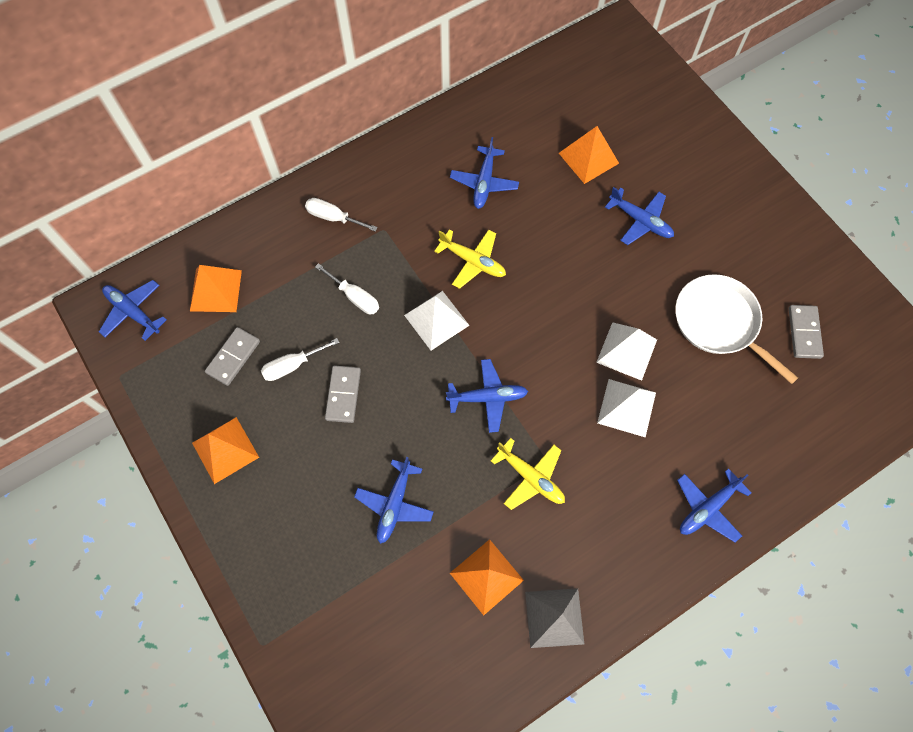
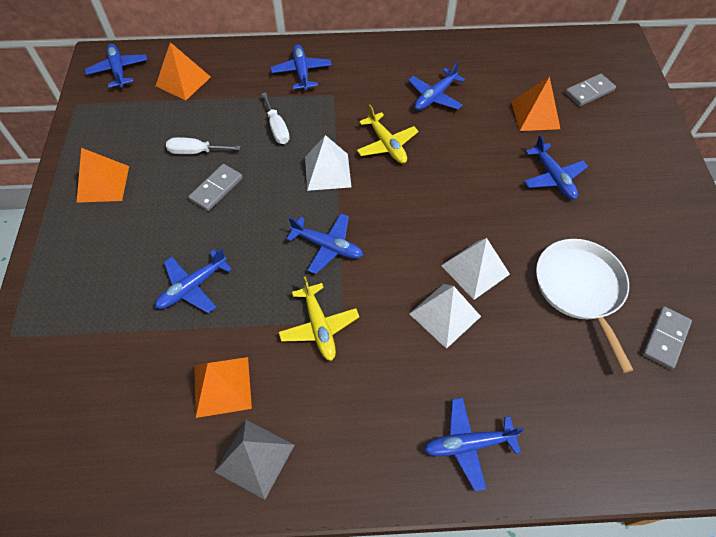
camera: 30 degrees right, 10 degrees down
(233, 357) = (160, 127): grey domino -> grey domino (589, 92)
(333, 217) = (301, 72): white screwdriver -> blue plane

